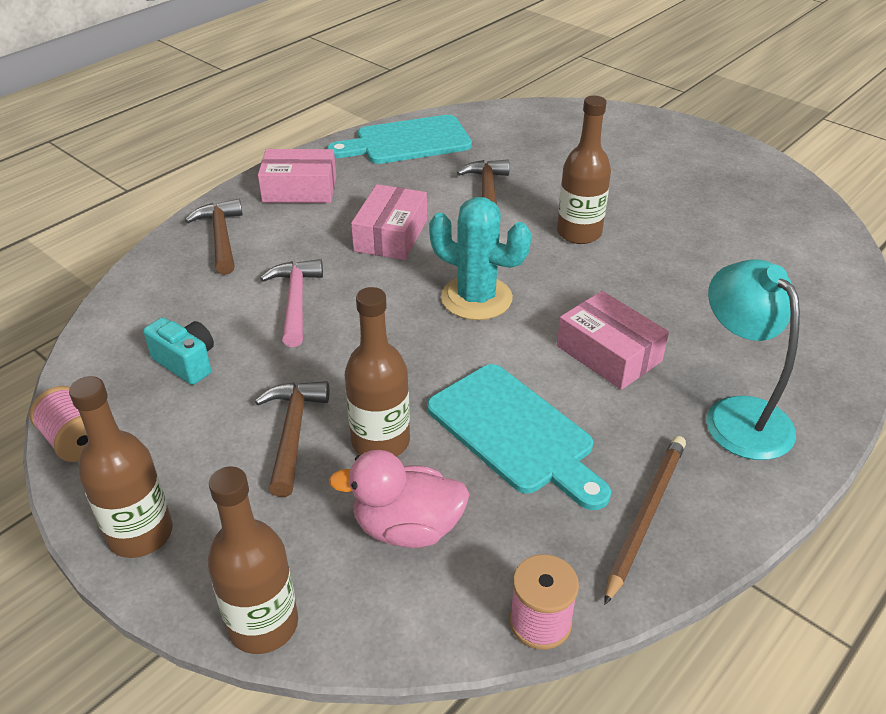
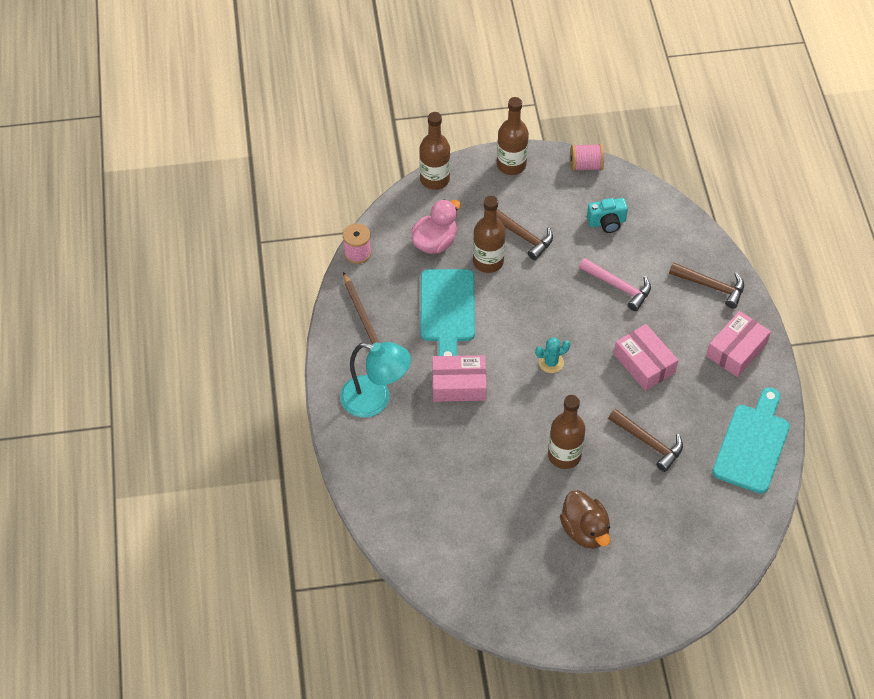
camera: 130 degrees right, 15 degrees up
(476, 298) = (551, 362): turquoise cactus -> turquoise cactus, size x0.54
(514, 433) = (447, 310): turquoise cutting board -> turquoise cutting board turned 90 degrees counterclockwise
(636, 186) = (585, 530): none -> brown duck

